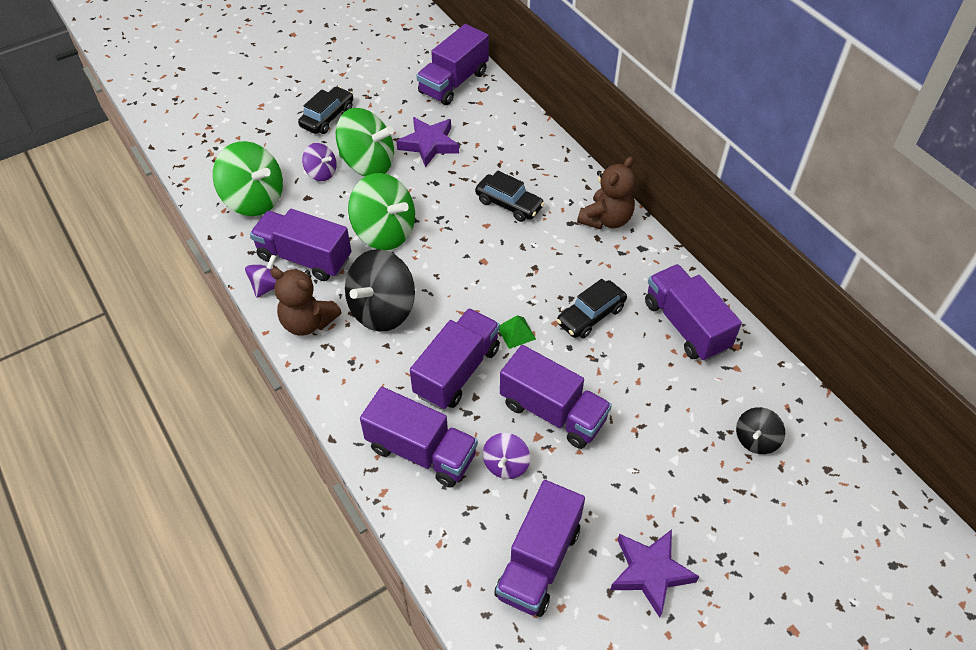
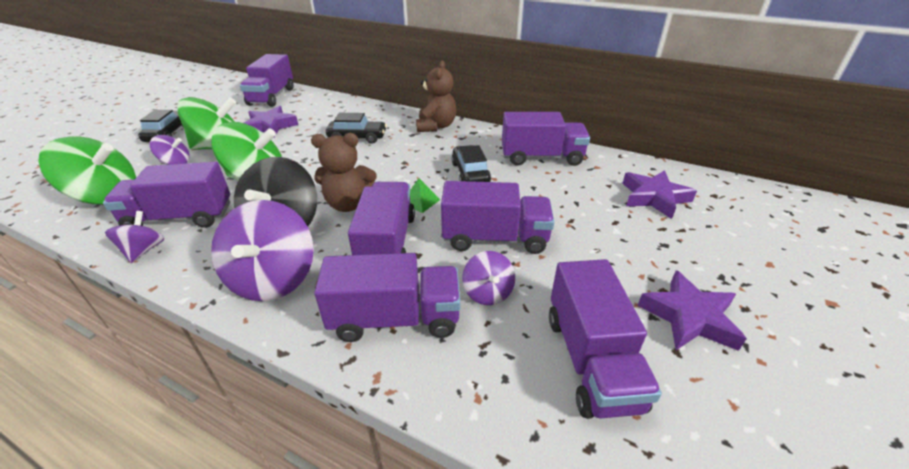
camera: 30 degrees left, 15 degrees down
(308, 322) = (204, 262): brown teddy bear -> brown teddy bear (349, 204)
(351, 366) = (273, 279): none -> purple spinning top
(590, 315) = (470, 173): black car -> black car turned 150 degrees clockwise
(686, 325) = (541, 157): purple truck -> purple truck turned 150 degrees clockwise
(756, 440) = (654, 197): black spinning top -> purple star

